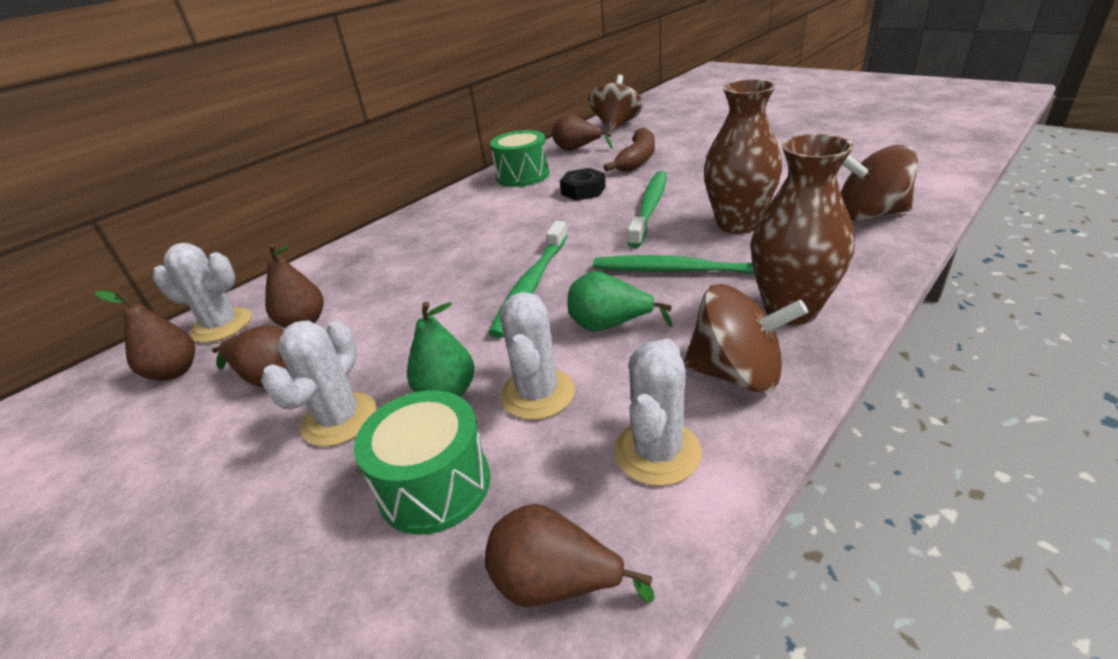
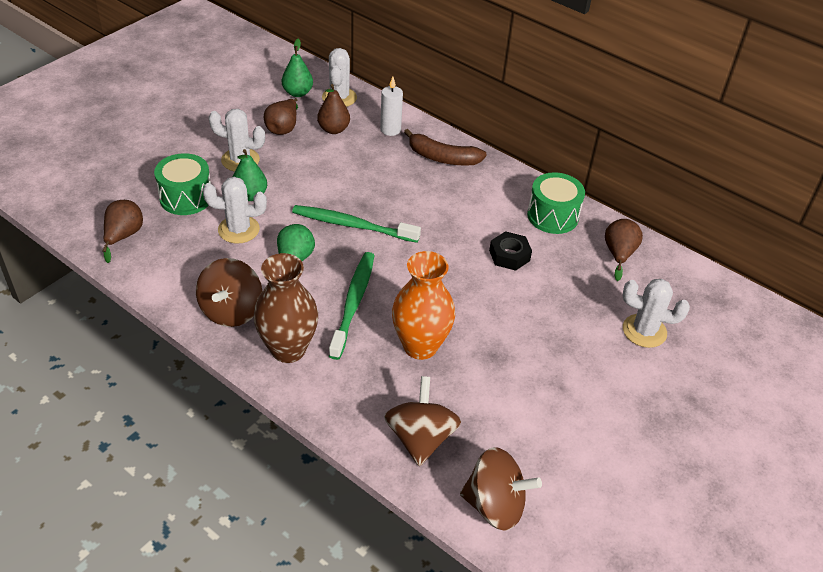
camera: 80 degrees right, 10 degrees up
(174, 372) = (297, 93): brown pear -> green pear
(331, 275) = (390, 130): none -> white candle
(616, 125) = (694, 288): brown spinning top -> brown spinning top (495, 505)
(637, 160) = (581, 297): brown banana -> brown banana (442, 158)
(650, 207) = (464, 296): green toothbrush -> none
(657, 452) = (182, 272): white cactus -> white cactus (644, 331)
(737, 224) = (420, 346): brown vase -> orange vase

